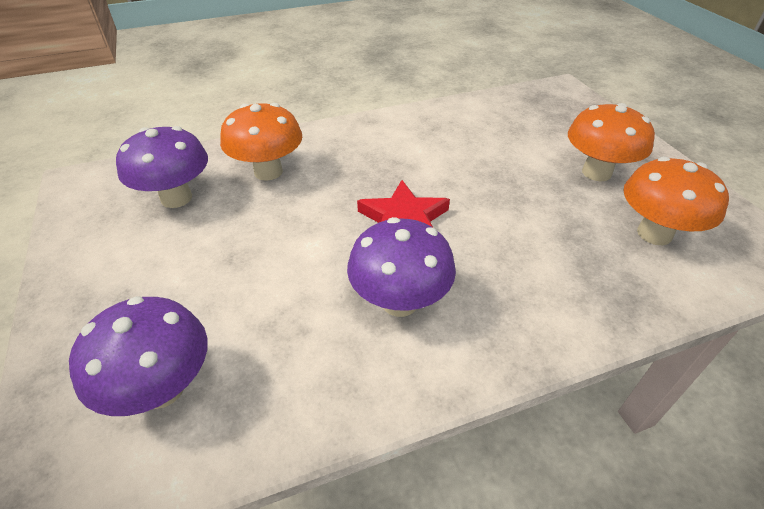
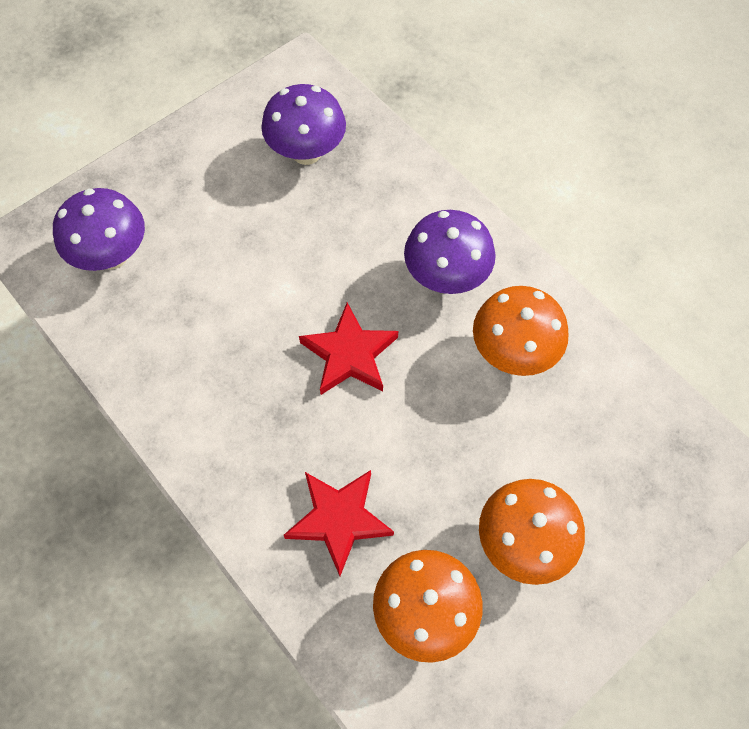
camera: 70 degrees right, 20 degrees up
(268, 171) = (377, 205): orange mushroom -> orange mushroom (513, 352)
(399, 301) = (240, 383): purple mushroom -> purple mushroom (446, 277)
(565, 264) = (339, 519): none -> red star

